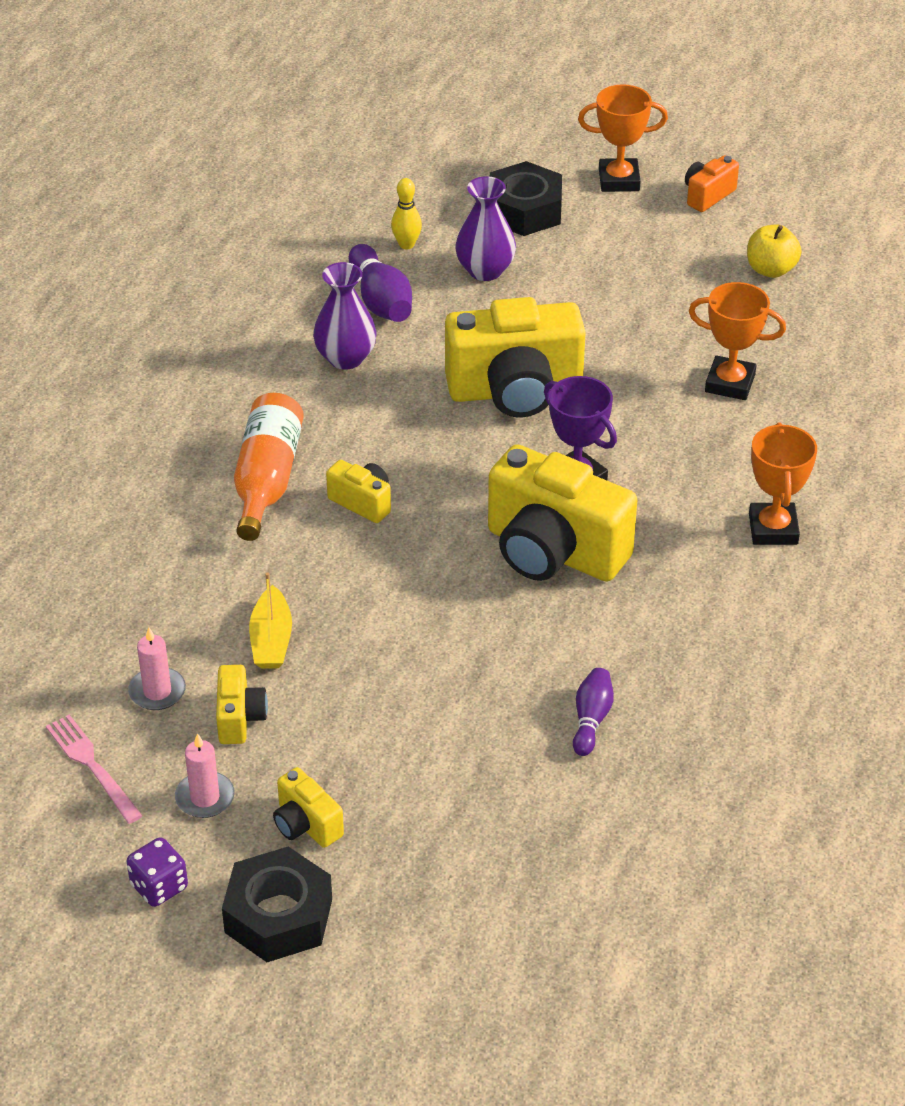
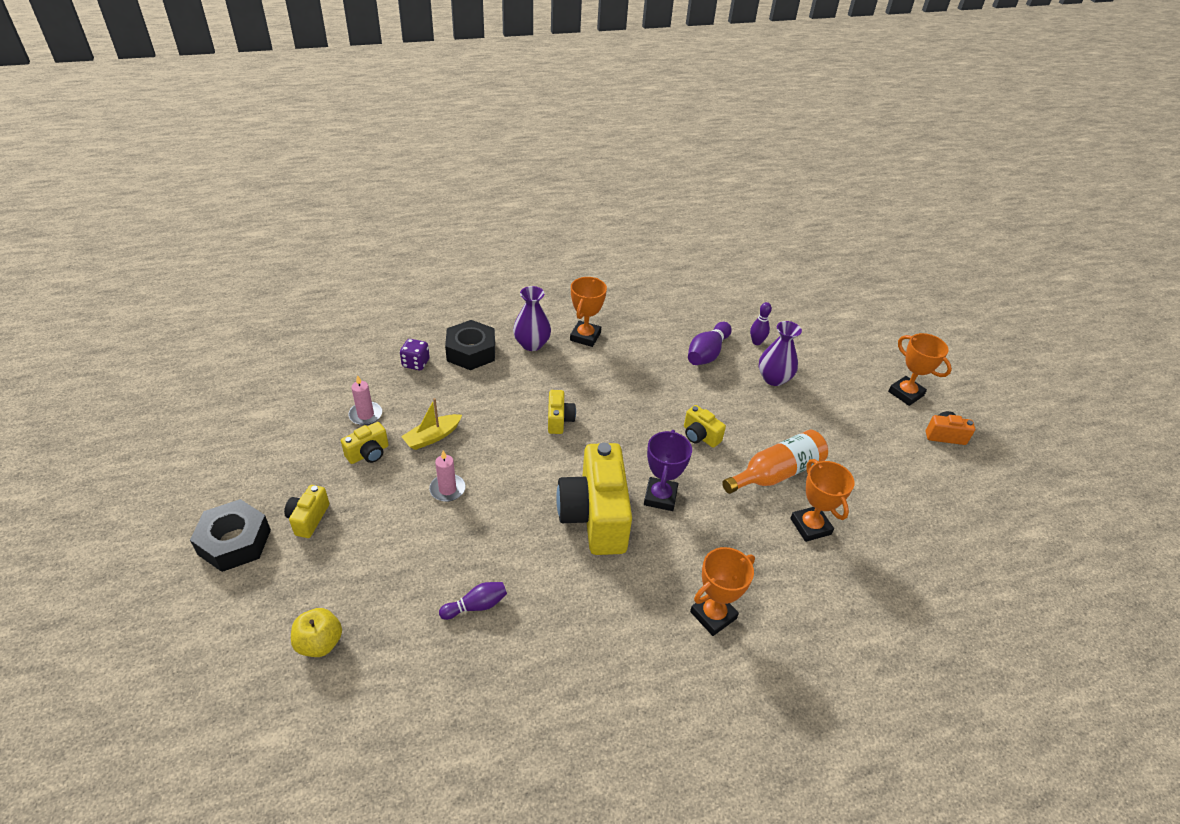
camera: 50 degrees right, 0 degrees up
(92, 765) = (300, 418): pink fork -> none
(159, 886) = (230, 484): purple dice -> purple dice (416, 363)
(205, 797) = (303, 469): pink candle -> pink candle (447, 489)
(226, 395) = (585, 336): none -> orange trophy
(267, 479) = (542, 378): orange bottle -> orange bottle (776, 473)
(345, 358) = (653, 362): purple vase -> purple vase (532, 344)
(406, 244) = (756, 342): yellow bowling pin -> purple bowling pin
(515, 391) = (700, 436): yellow camera -> yellow camera, size x0.46
(524, 210) = (835, 370): black nut -> black nut (471, 352)
(771, 269) = (924, 495): yellow apple -> yellow apple (320, 643)

